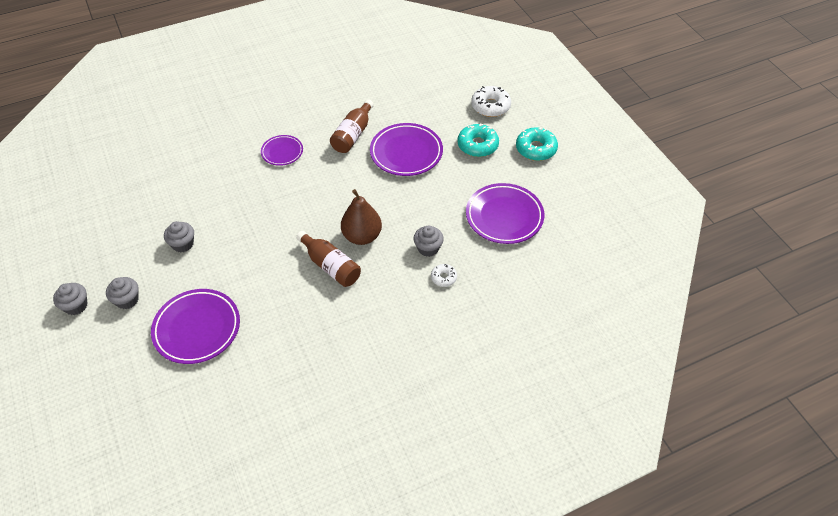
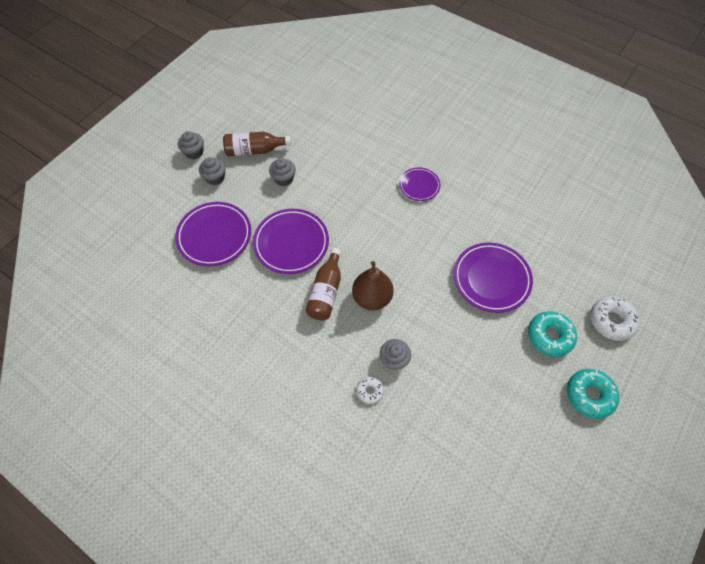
camera: 60 degrees right, 10 degrees up
(353, 134) = (479, 225): brown bottle -> brown bottle (254, 150)
(504, 216) = (477, 409): purple plate -> purple plate (291, 243)

